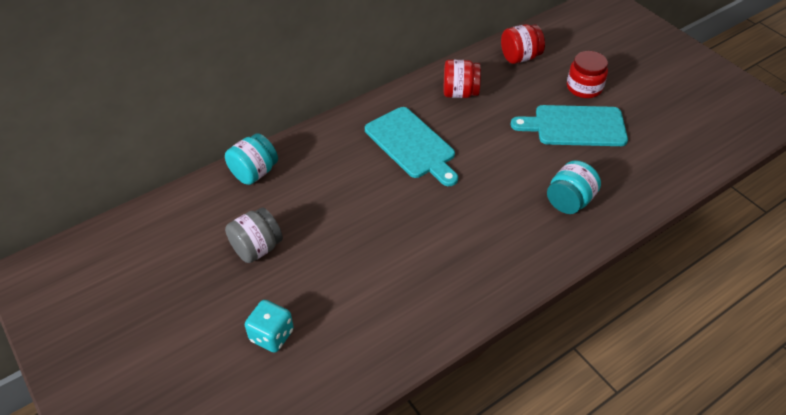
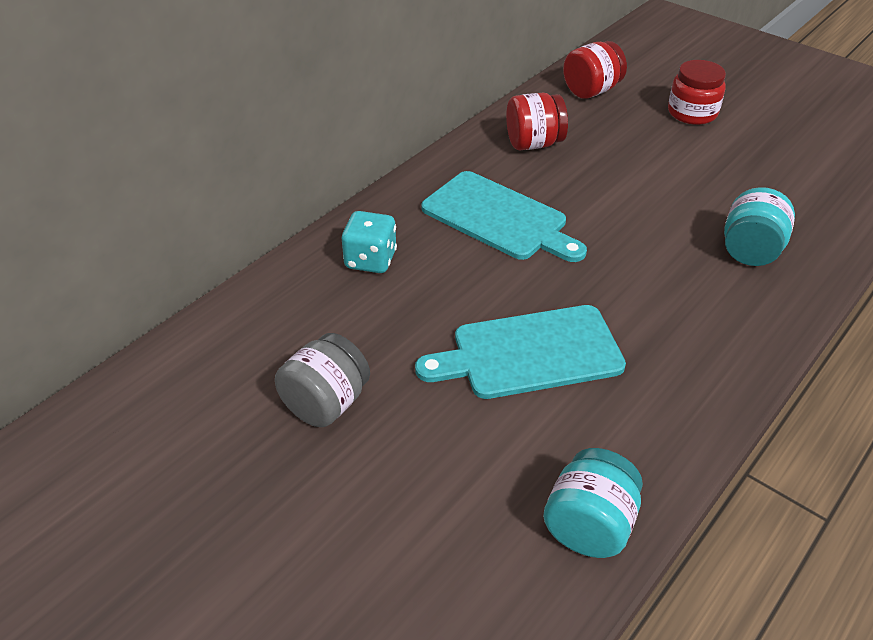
camera: 15 degrees left, 5 degrees down
(254, 172) = (278, 295): turquoise jar -> turquoise jar (589, 525)
(271, 335) = (405, 533): turquoise dice -> turquoise dice (370, 260)
(575, 126) = (706, 159): turquoise cutting board -> turquoise cutting board (529, 353)

